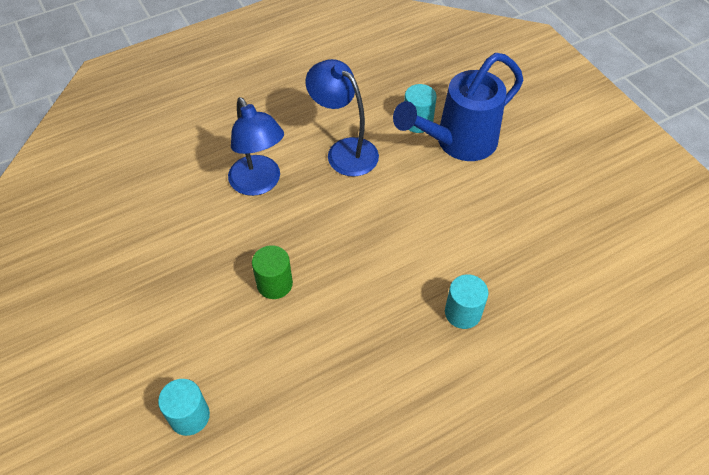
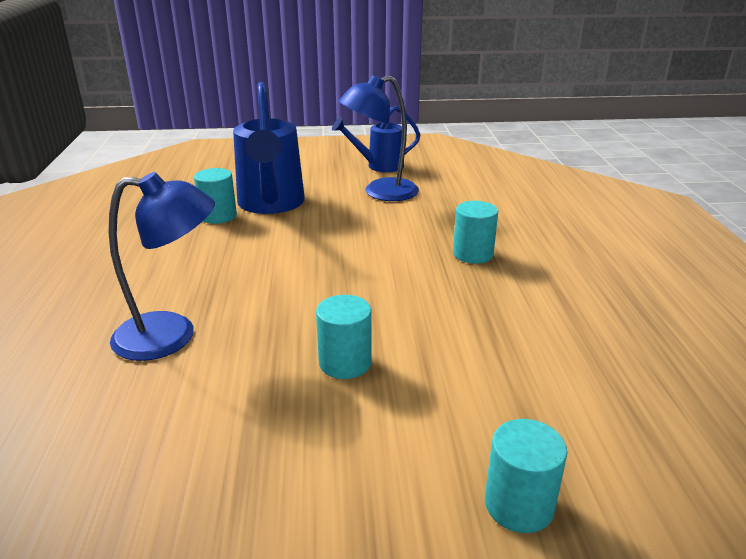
camera: 65 degrees left, 25 degrees down
(274, 284) = (345, 363): green cylinder -> turquoise cylinder
(344, 151) = (200, 264): blue lamp -> blue lamp (380, 192)
(595, 180) = (379, 166): none -> blue watering can

